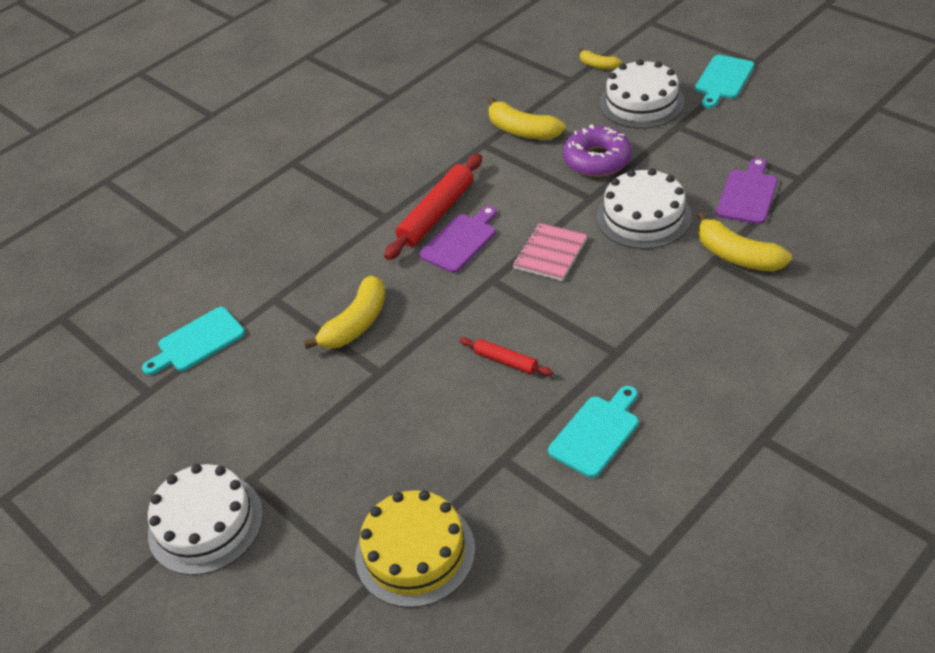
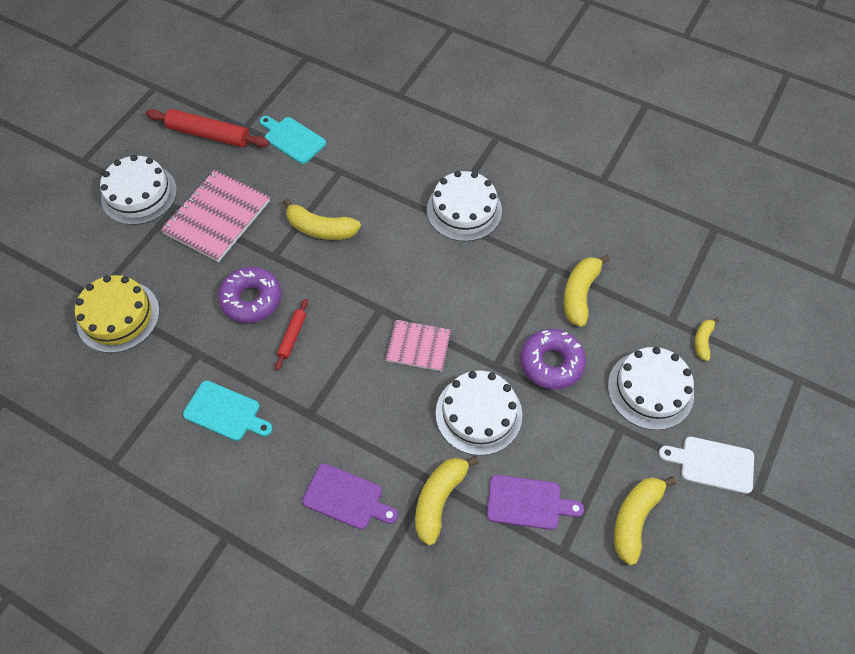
camera: 70 degrees right, 15 degrees up
(290, 429) = (217, 217): none -> pink notebook
(382, 199) = (464, 210): none -> white cake
(436, 214) = (453, 252): red rolling pin -> red rolling pin (209, 134)
(438, 398) = (251, 299): none -> purple donut
(460, 241) = (422, 277): purple cutting board -> purple cutting board (346, 498)
(723, 79) = (712, 464): turquoise cutting board -> white cutting board
(771, 131) = (635, 519): none -> yellow banana

